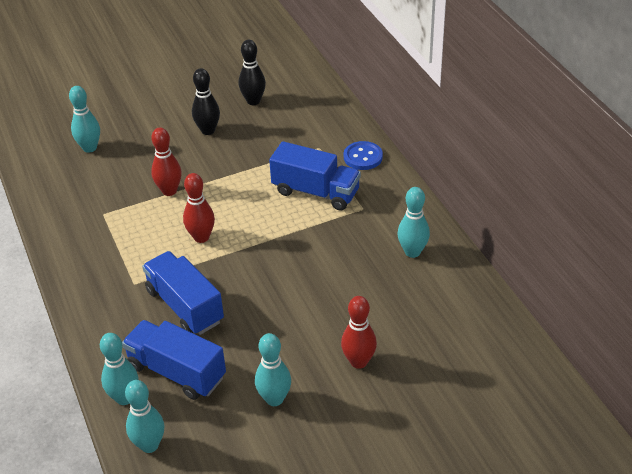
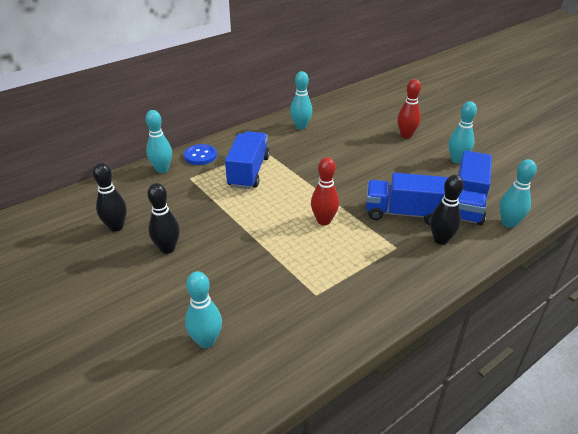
camera: 105 degrees left, 5 degrees down
(128, 323) = (441, 240): none -> black bowling pin
(149, 445) = (534, 202): turquoise bowling pin -> turquoise bowling pin (162, 169)
(169, 191) = (268, 254): red bowling pin -> none
(185, 306) = (404, 213): blue truck -> blue truck turned 60 degrees clockwise

